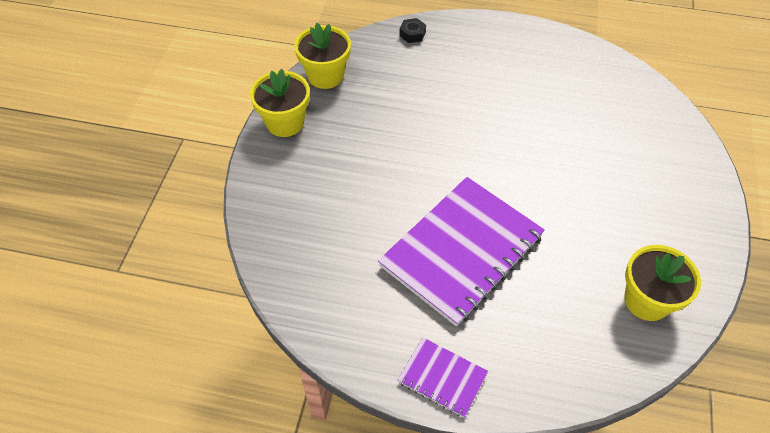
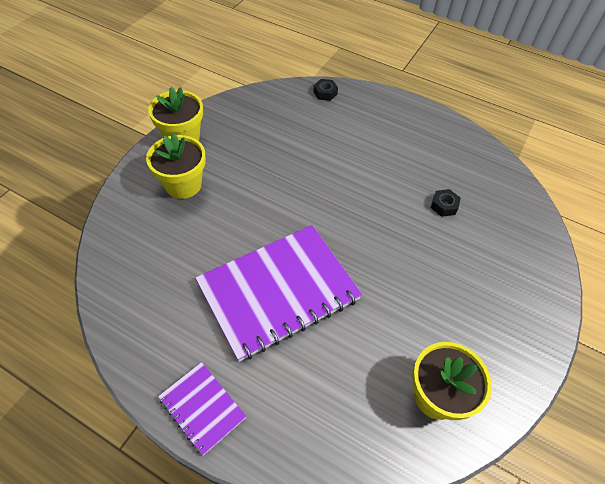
camera: 15 degrees right, 0 degrees up
(325, 76) = (235, 109): yellow flower pot -> yellow flower pot (183, 184)
(582, 122) = (444, 206): none -> black nut

